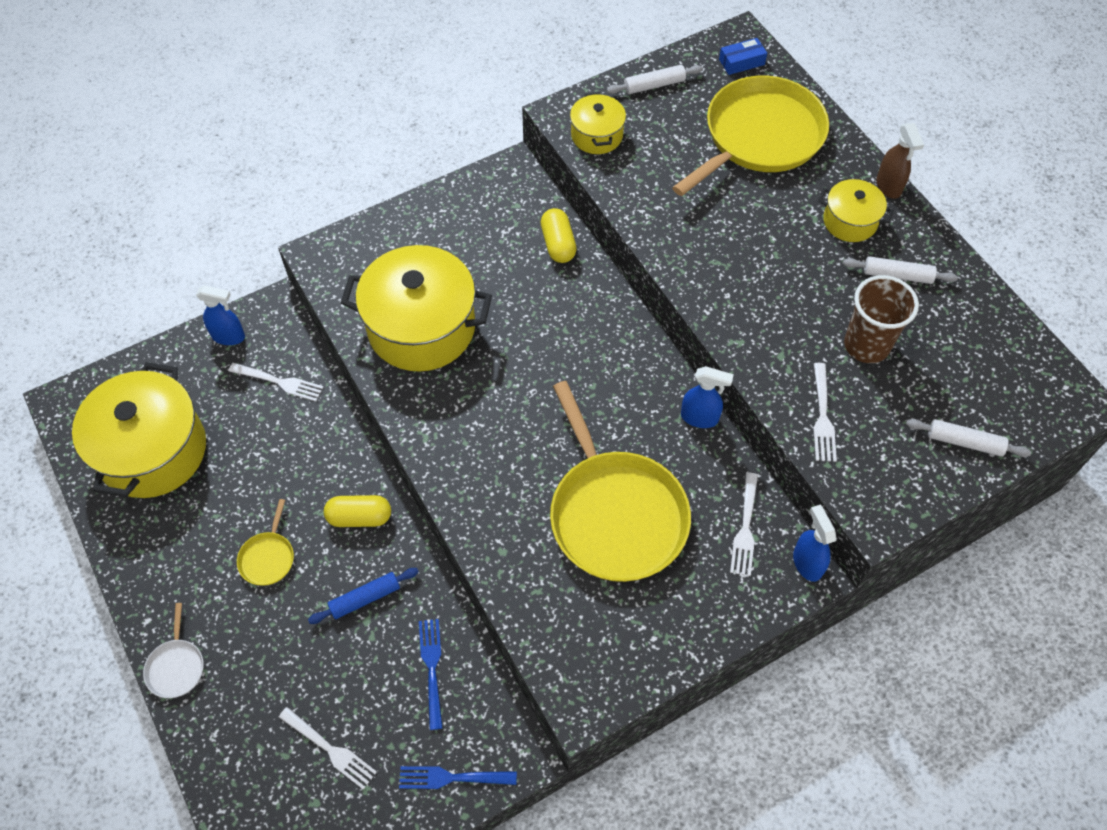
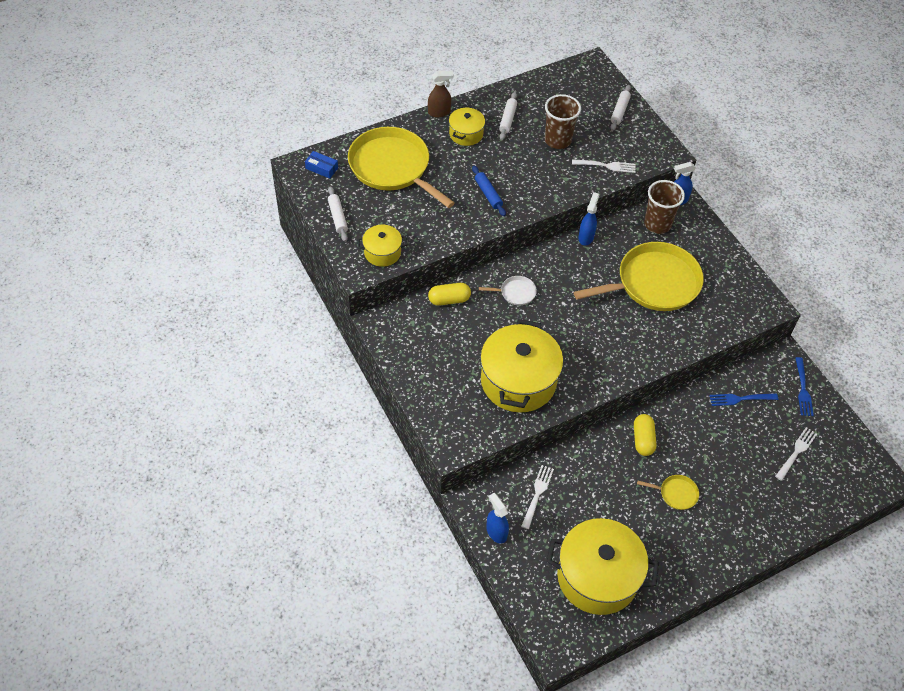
camera: 90 degrees left, 5 degrees down
(176, 667) = (757, 544): white pan -> white pan (516, 293)
(229, 336) = (496, 532): blue spray bottle -> blue spray bottle turned 45 degrees counterclockwise
(365, 598) = (699, 435): blue rolling pin -> blue rolling pin (488, 194)
(741, 62) = (321, 168): blue box -> blue box turned 45 degrees counterclockwise
(745, 527) = (657, 224): white fork -> brown cup

